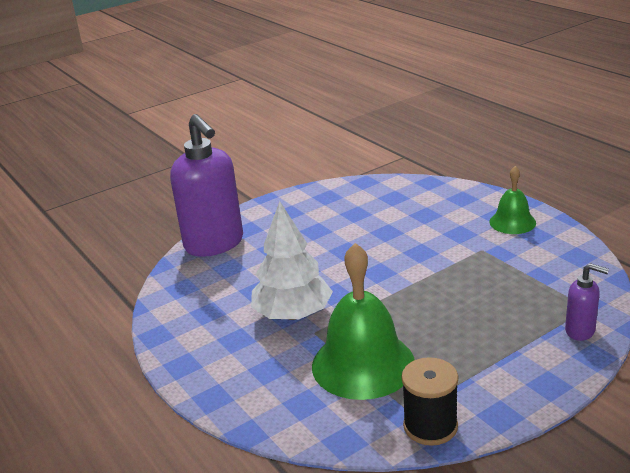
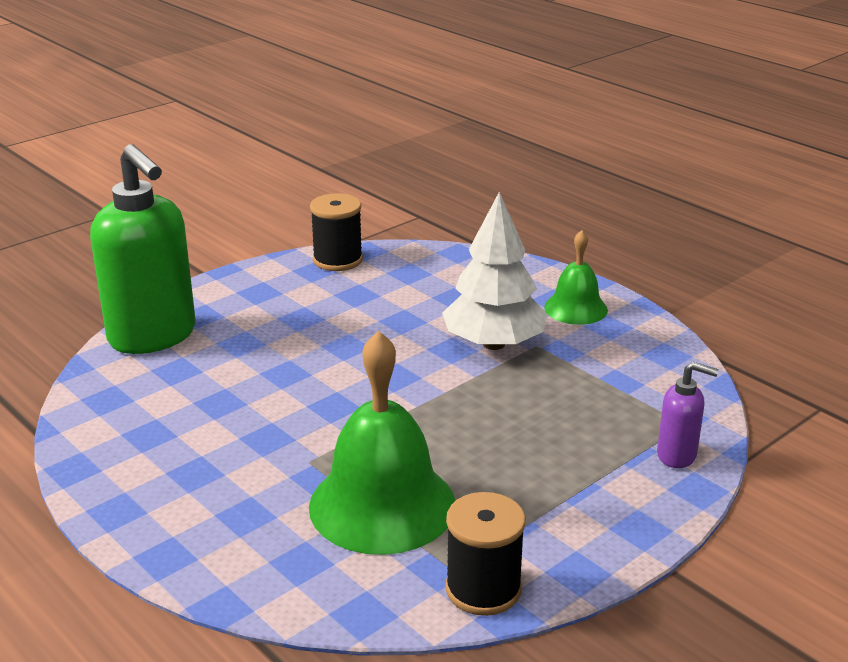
camera: 10 degrees left, 0 degrees up
(214, 244) = (153, 337): purple soap dispenser -> green soap dispenser
(293, 314) = (276, 436): white tree -> white tree (493, 344)
(344, 189) = (337, 260): none -> black spool

